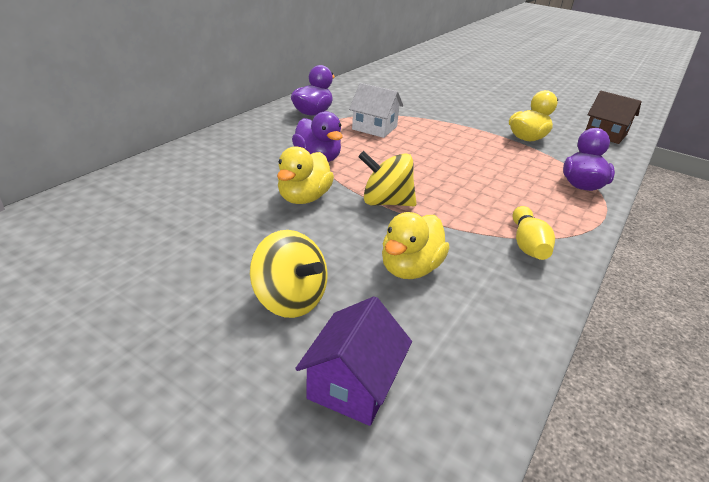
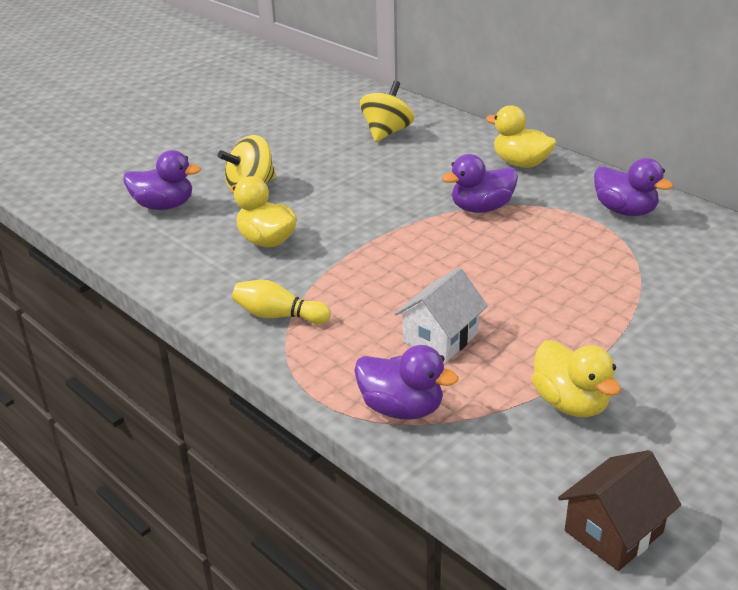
camera: 105 degrees right, 0 degrees up
(304, 198) = (393, 197): yellow duck -> yellow duck (521, 163)
(353, 384) = (164, 205): purple house -> purple duck
(374, 128) = (581, 254): white house -> white house (440, 337)
(386, 202) = (378, 241): yellow spinning top -> yellow spinning top (386, 132)

